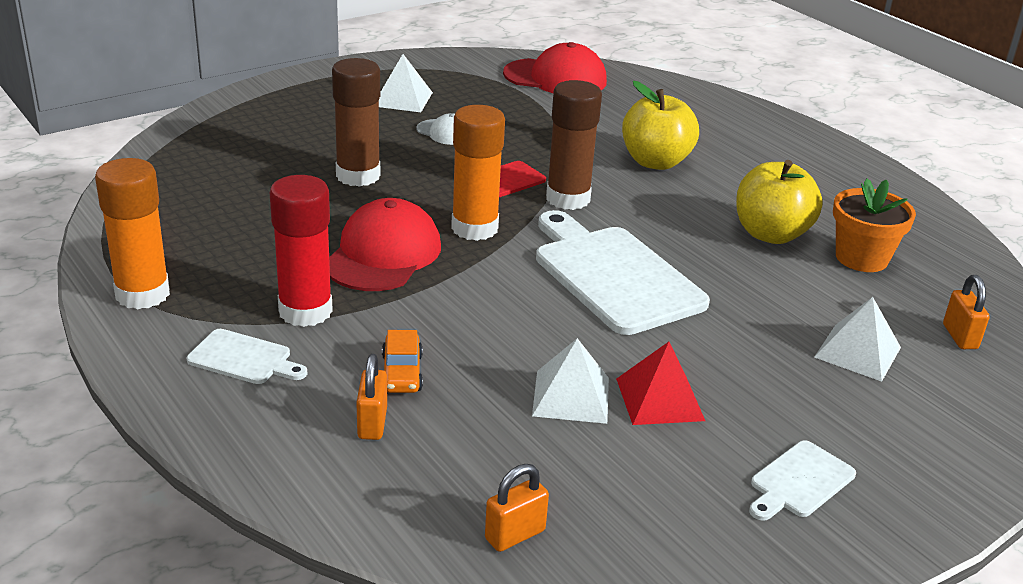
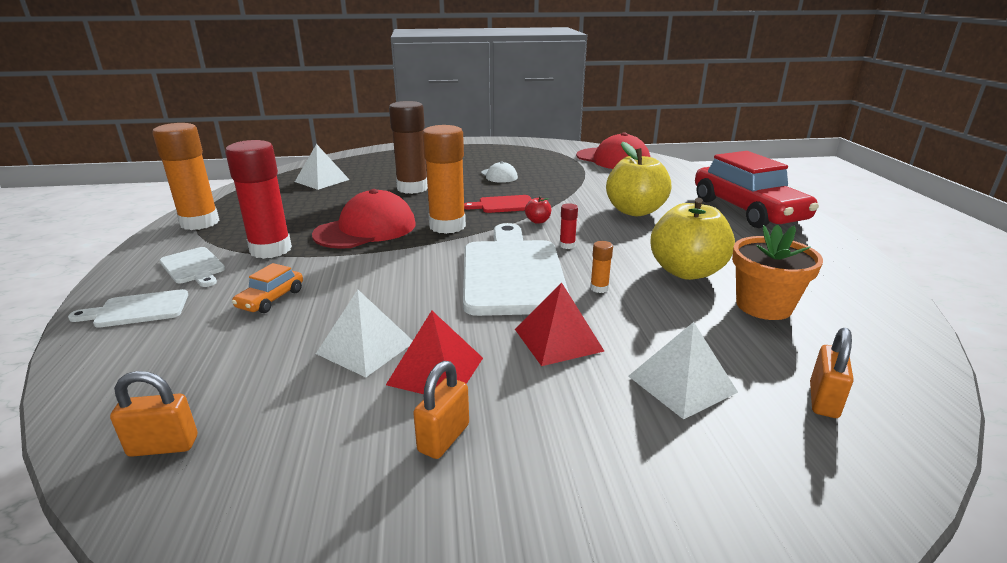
camera: 30 degrees right, 5 degrees down
(372, 423) = (201, 326): orange padlock -> orange padlock (444, 438)
(402, 99) = (494, 157): white pyramid -> white pyramid (322, 180)
(568, 199) = (538, 221): brown glue stick -> red apple
(632, 227) = (567, 245): none -> red glue stick
(712, 274) = (599, 288): none -> orange glue stick
(729, 339) = (558, 339): none -> red pyramid
(764, 138) = (747, 210): none -> red car
(799, 481) = (480, 494): white cutting board -> white cutting board (137, 309)

